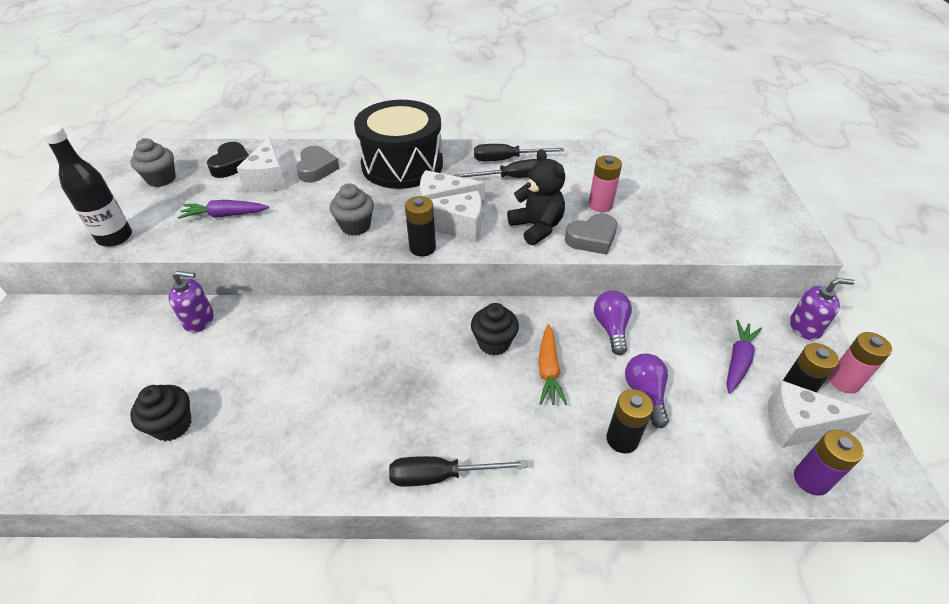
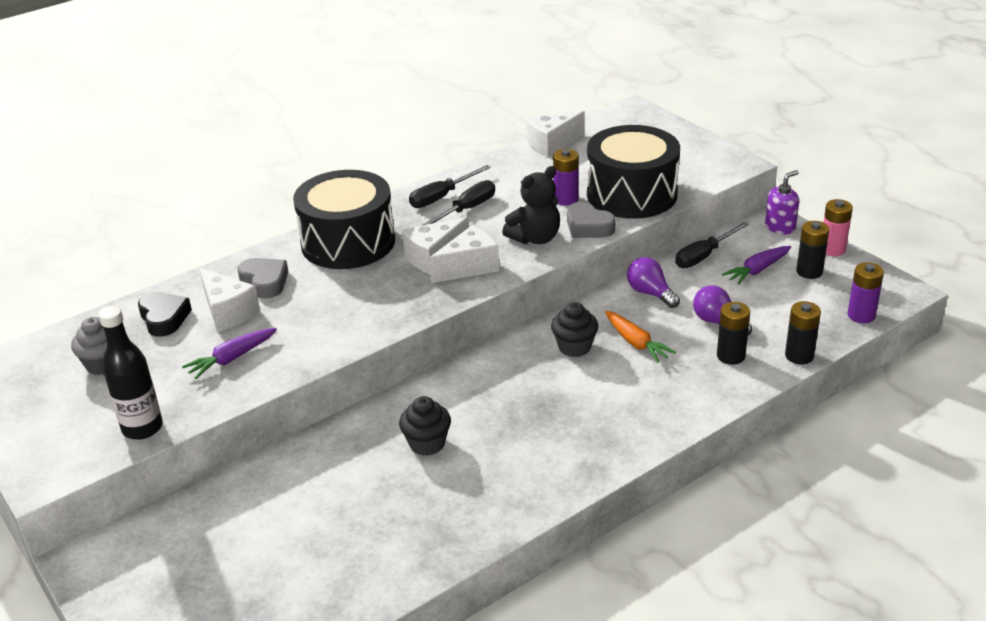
camera: 35 degrees left, 10 degrees down
(172, 425) = (382, 536): black cupcake -> black cupcake (427, 443)
(199, 320) = (291, 465): purple soap dispenser -> none
(355, 226) = (376, 308): grey cupcake -> none
(422, 248) = (460, 296): black battery -> black battery (799, 356)
(441, 476) = (635, 443): black screwdriver -> black screwdriver (704, 256)
(537, 227) = (535, 238): black teddy bear -> black teddy bear turned 120 degrees clockwise
(592, 239) = (588, 227): grey heart -> grey heart turned 105 degrees clockwise
(600, 205) = (566, 199): pink battery -> purple battery
(663, 227) = (632, 194): none -> black drum
(738, 361) = (757, 270): purple carrot -> purple carrot turned 120 degrees counterclockwise
(799, 425) = (828, 289): white cheese -> white cheese (552, 144)

